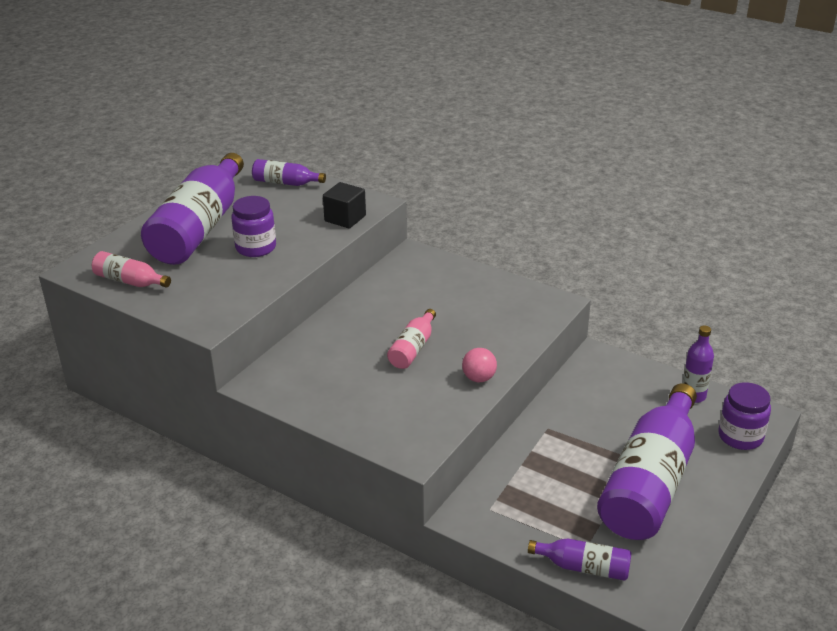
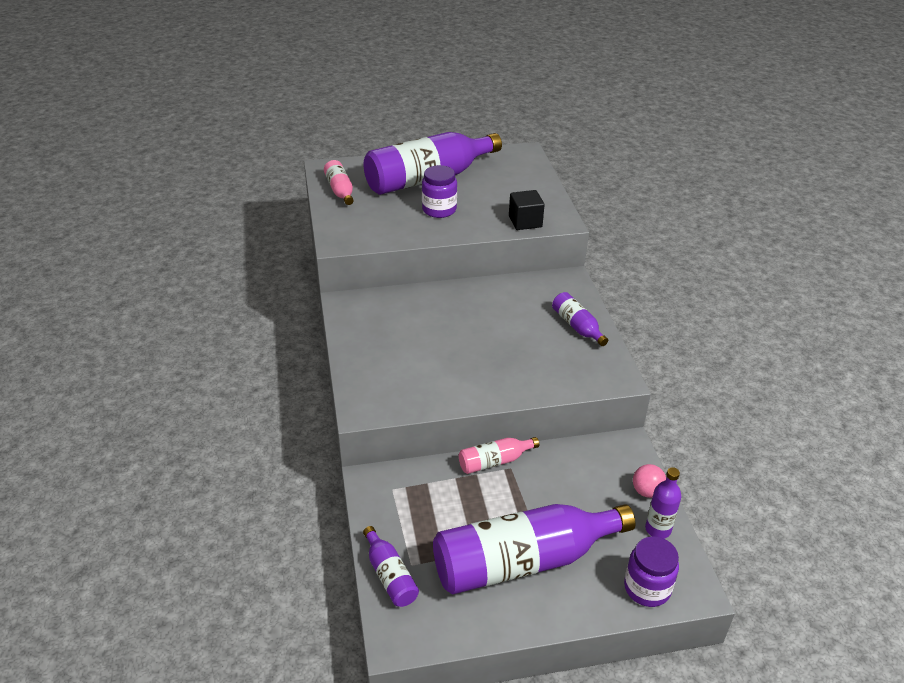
camera: 45 degrees right, 5 degrees up
(286, 183) = (526, 176): purple bottle -> purple bottle (577, 326)
(413, 348) = (467, 343): pink bottle -> pink bottle (494, 461)
(479, 378) = (477, 392): pink ball -> pink ball (647, 491)

